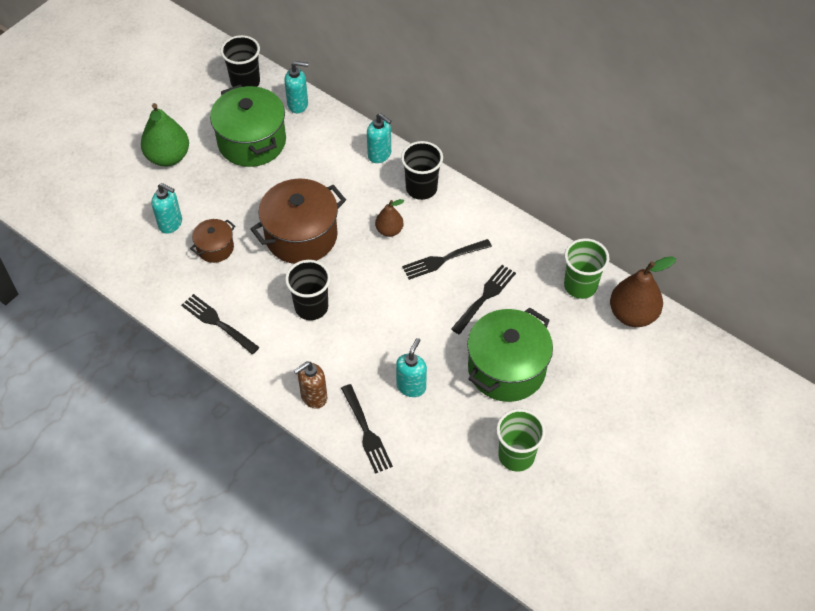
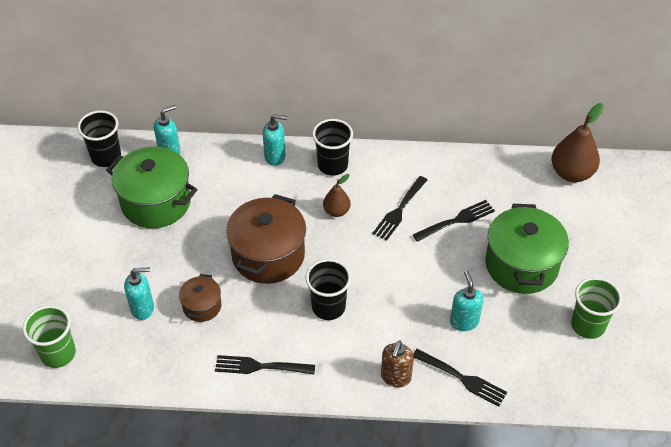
camera: 35 degrees left, 5 degrees down
(168, 157) = (90, 254): green pear -> none
(485, 297) = (456, 220): black fork -> black fork turned 60 degrees clockwise
(580, 286) = (517, 173): green cup -> green cup (58, 354)

